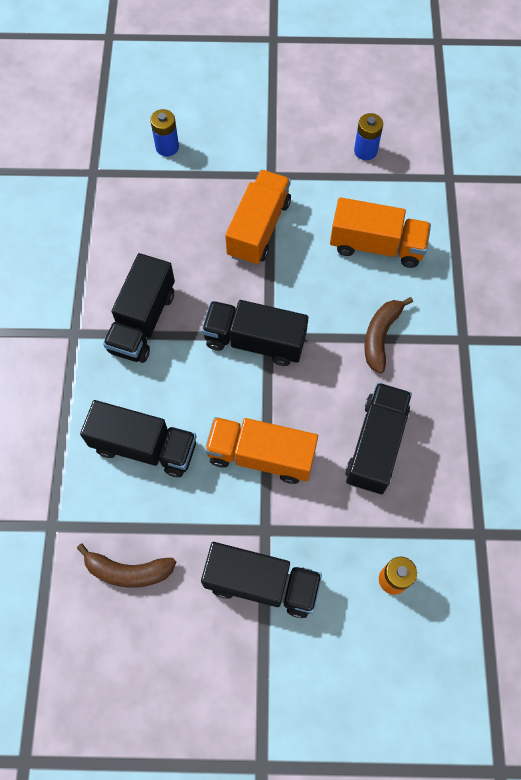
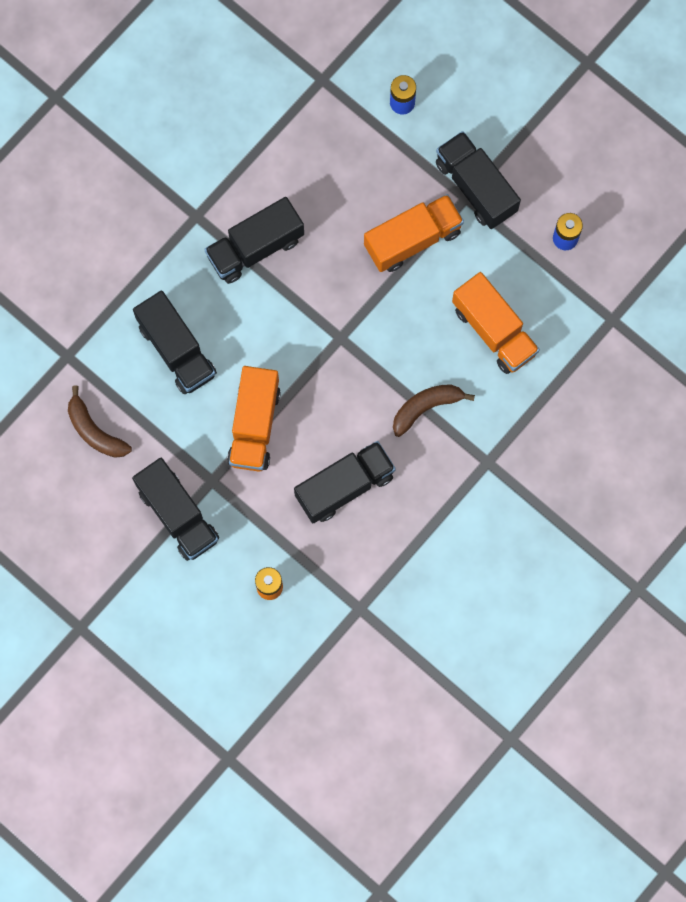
camera: 40 degrees right, 10 degrees up
(255, 341) = (326, 333): black truck -> black truck (476, 187)
(261, 456) = (254, 425): orange truck -> orange truck turned 135 degrees counterclockwise

